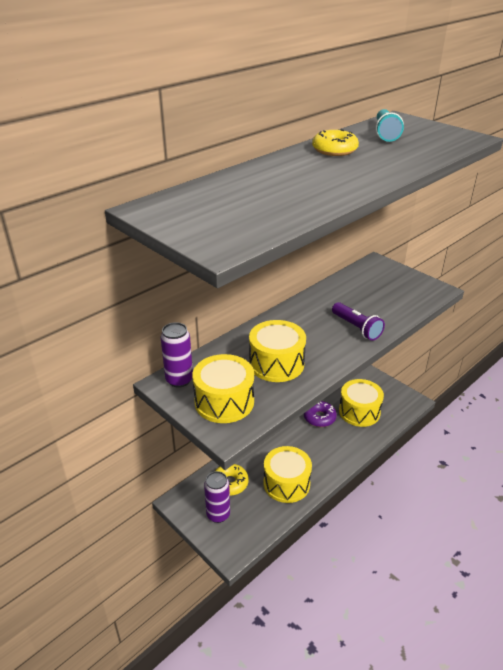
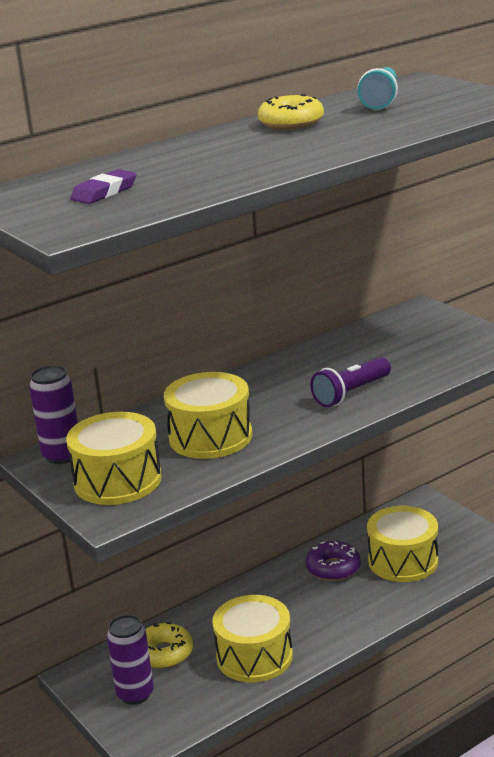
camera: 10 degrees right, 10 degrees down
(231, 209) = (104, 192): none -> purple eraser
(357, 328) = (351, 393): purple flashlight -> purple flashlight turned 75 degrees clockwise

